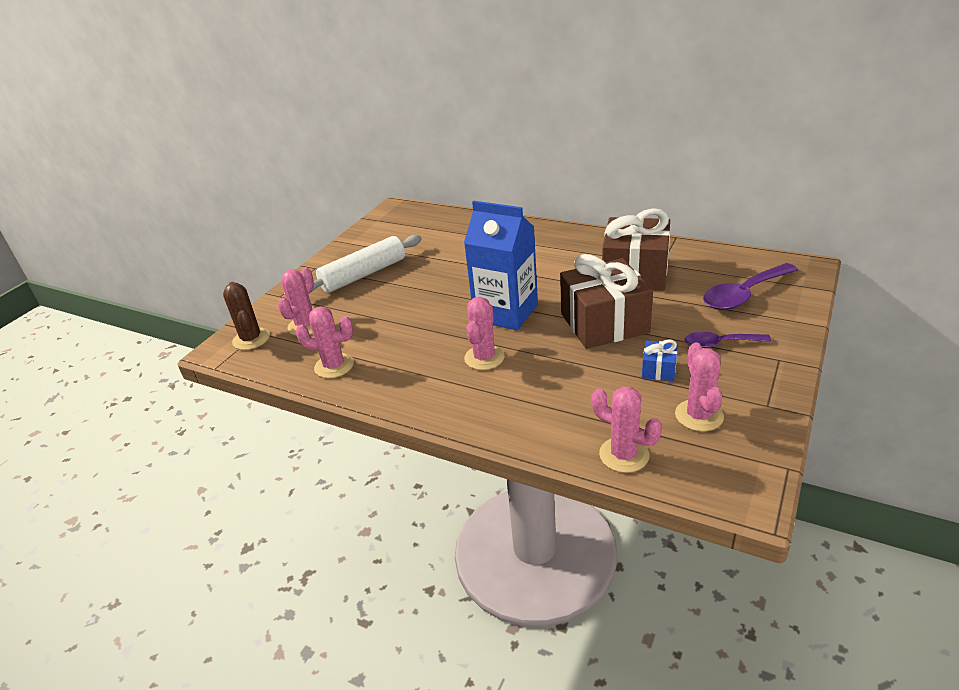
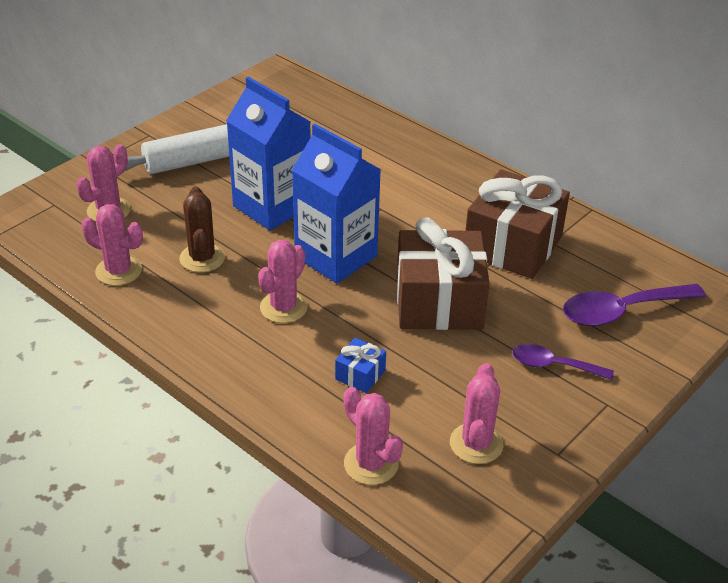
camera: 10 degrees right, 5 degrees up
(251, 339) = (44, 211): brown cactus -> brown cactus (202, 258)
(437, 291) = (272, 206): none -> blue carton
(659, 369) = (466, 377): blue gift -> blue gift (360, 375)

